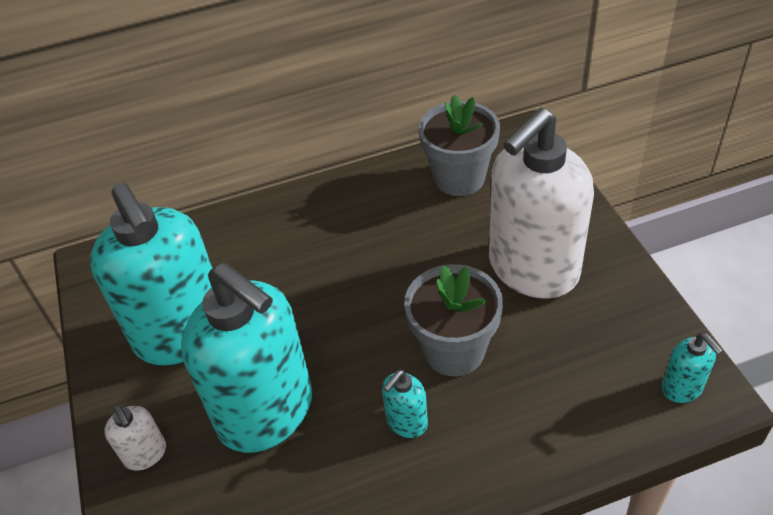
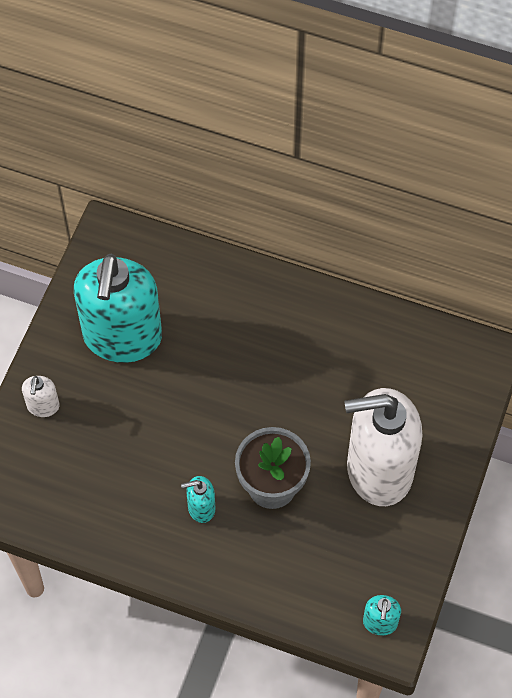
camera: 35 degrees right, 15 degrees up
(266, 412) = (129, 434): turquoise soap dispenser -> none
(459, 178) = (405, 357): grey flower pot -> none

